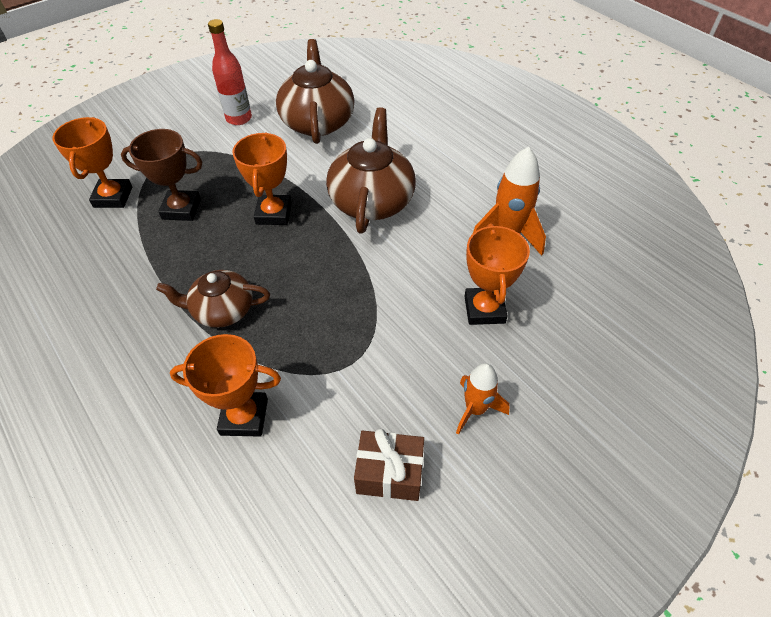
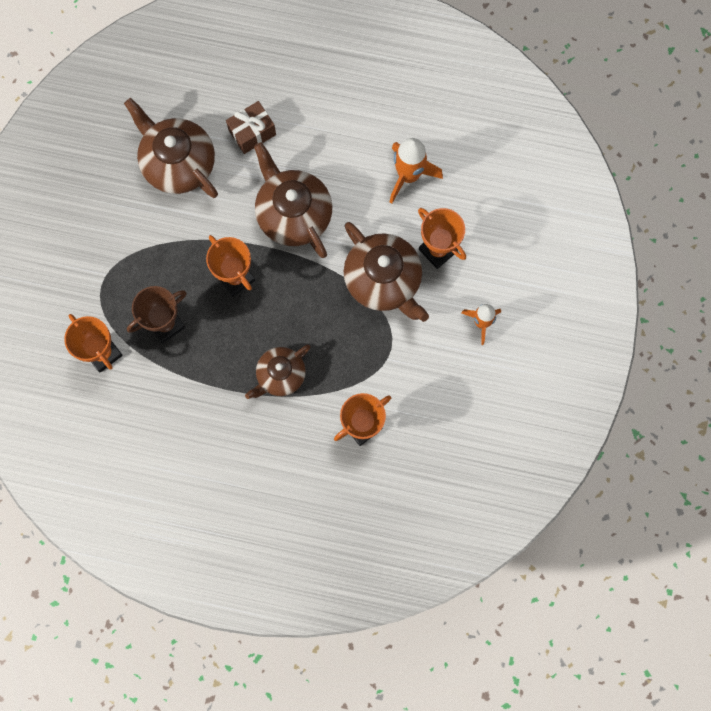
camera: 40 degrees left, 25 degrees up
(239, 118) = (110, 207): red bottle -> none
(389, 473) = (465, 394): brown gift -> brown gift (252, 132)
(403, 299) = (383, 280): none -> brown teapot

